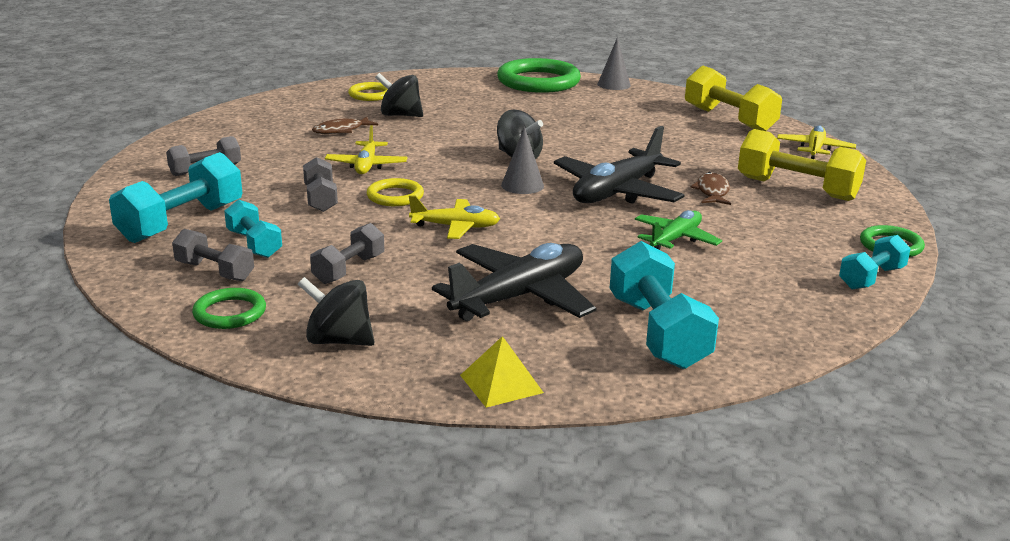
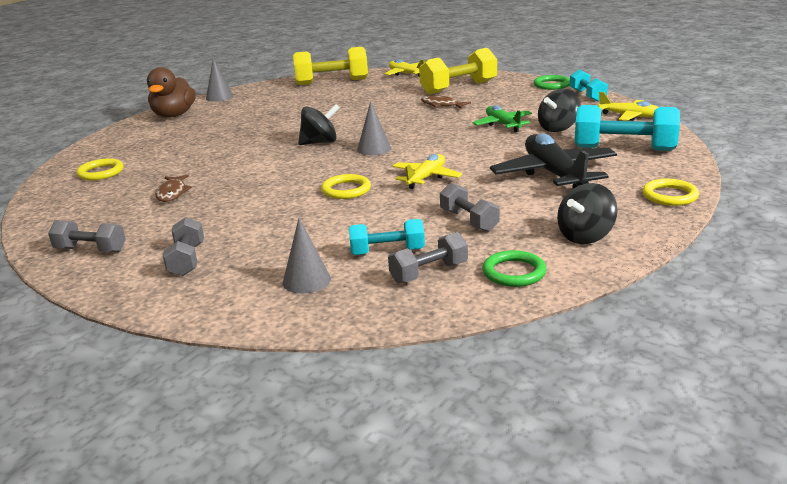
camera: 60 degrees left, 0 degrees up
(181, 223) = (306, 280): turquoise dumbbell -> grey cone
(320, 199) = (319, 217): grey dumbbell -> grey dumbbell (90, 250)
(366, 165) = (268, 192): yellow plane -> yellow plane (629, 116)
(400, 115) = (171, 168): black spinning top -> black spinning top (558, 128)
(501, 383) = (670, 196): yellow pyramid -> yellow ring
(538, 81) = (174, 115): green ring -> brown duck
(617, 192) = (416, 126): black plane -> none

